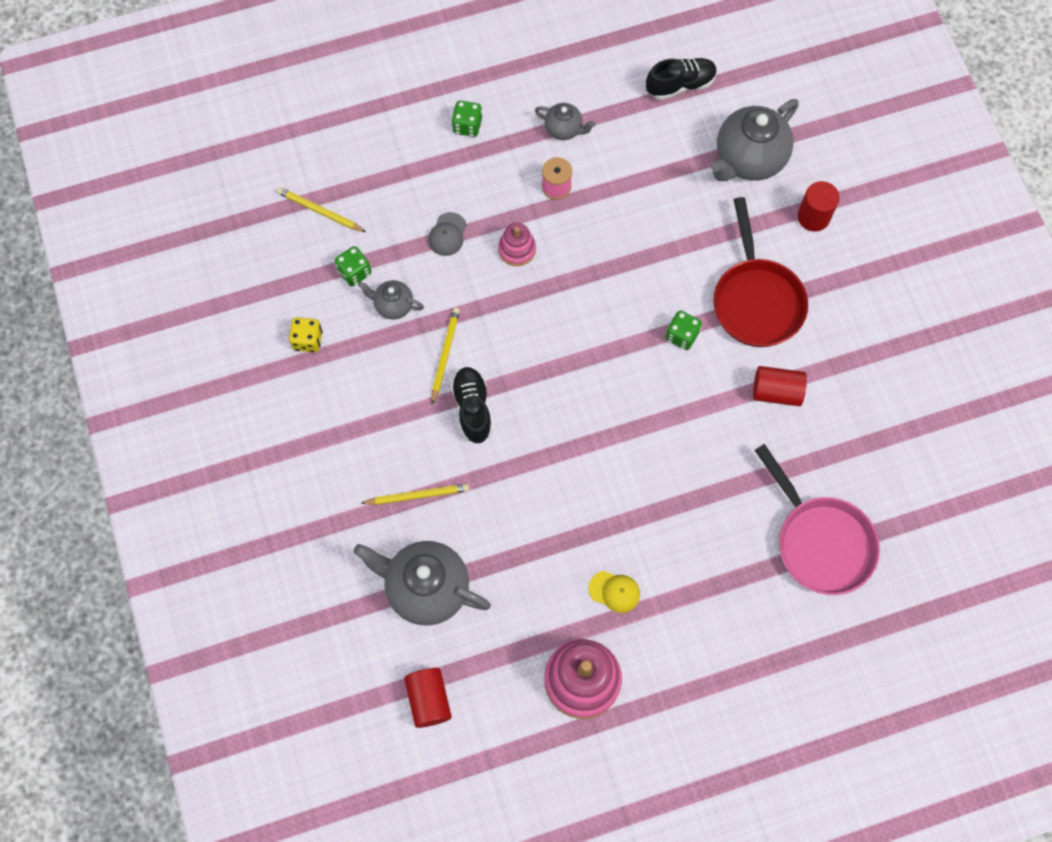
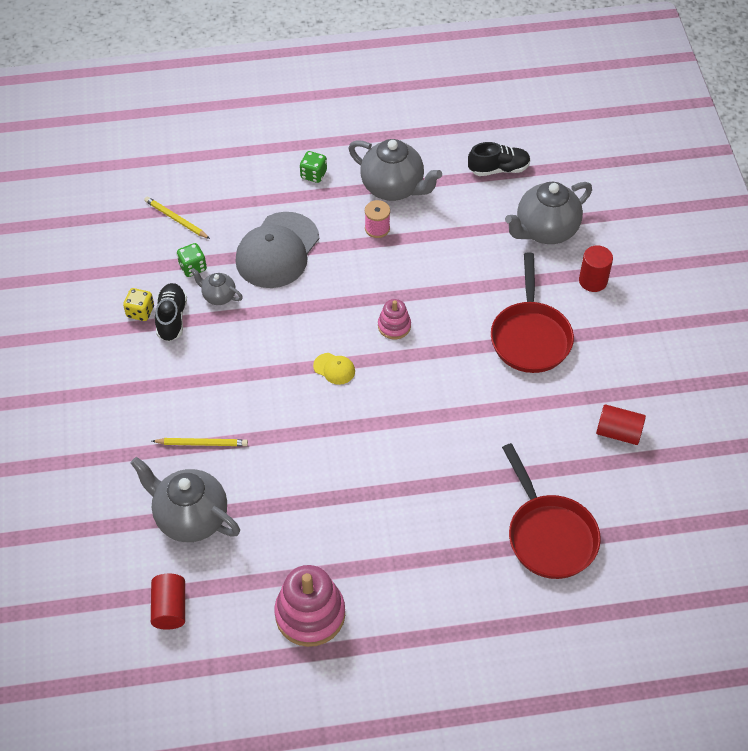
camera: 10 degrees right, 15 degrees down
(445, 355) = (252, 339): yellow pencil -> none
(447, 234) = (277, 250): grey cap -> grey cap, size x2.39
(472, 408) = (266, 383): black shoe -> black shoe (172, 318)
(517, 249) = (333, 270): pink stacking toy -> pink stacking toy (394, 326)
(564, 129) = (393, 188): grey teapot -> grey teapot, size x1.96
(614, 591) = (355, 546): yellow cap -> yellow cap (334, 369)
(681, 336) = (459, 354): green dice -> none
(776, 392) = (533, 410): red cylinder -> red cylinder (618, 432)
(820, 542) = (549, 535): pink pan -> red pan

